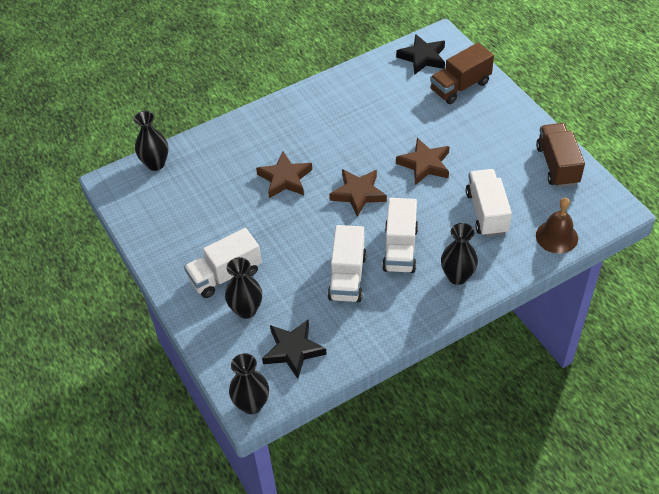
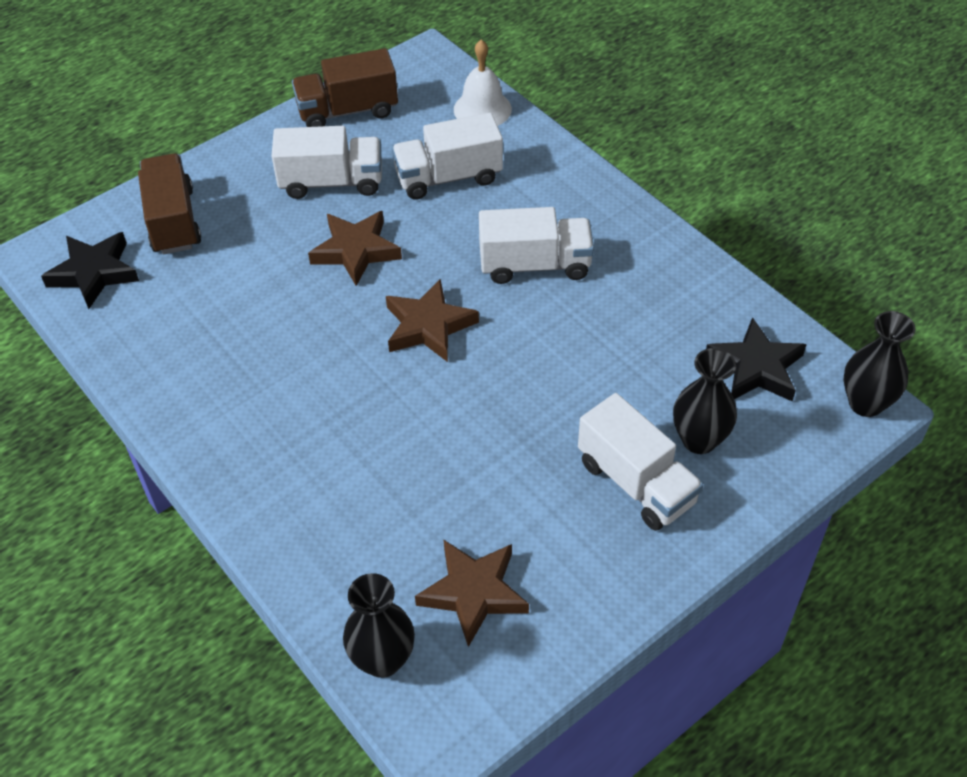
camera: 100 degrees left, 0 degrees up
(285, 179) = (404, 431): brown star -> brown star (474, 593)
(347, 277) = (602, 320): white truck -> white truck (331, 182)
(457, 276) = (573, 200): black vase -> none
(460, 86) = (173, 221): brown truck -> brown truck turned 150 degrees counterclockwise
(556, 236) = (482, 109): brown bell -> white bell

